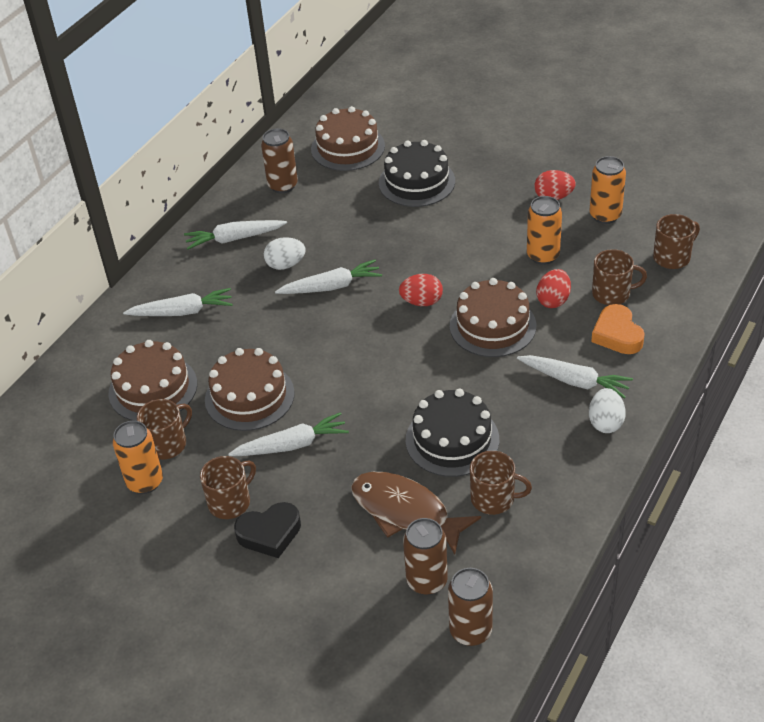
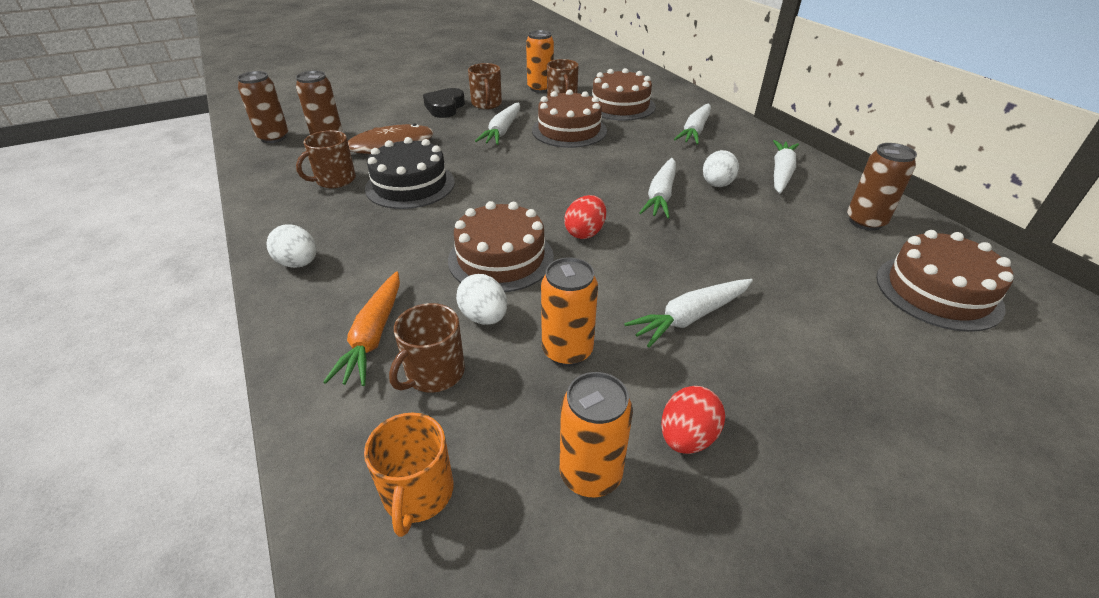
camera: 120 degrees right, 5 degrees down
(417, 182) = (817, 316): black cake -> none
(553, 300) = (484, 317): red egg -> white egg
(575, 381) = (365, 271): white carrot -> white carrot (690, 317)
(617, 334) = (373, 336): orange heart -> orange carrot
(672, 257) = (417, 493): brown mug -> orange mug

